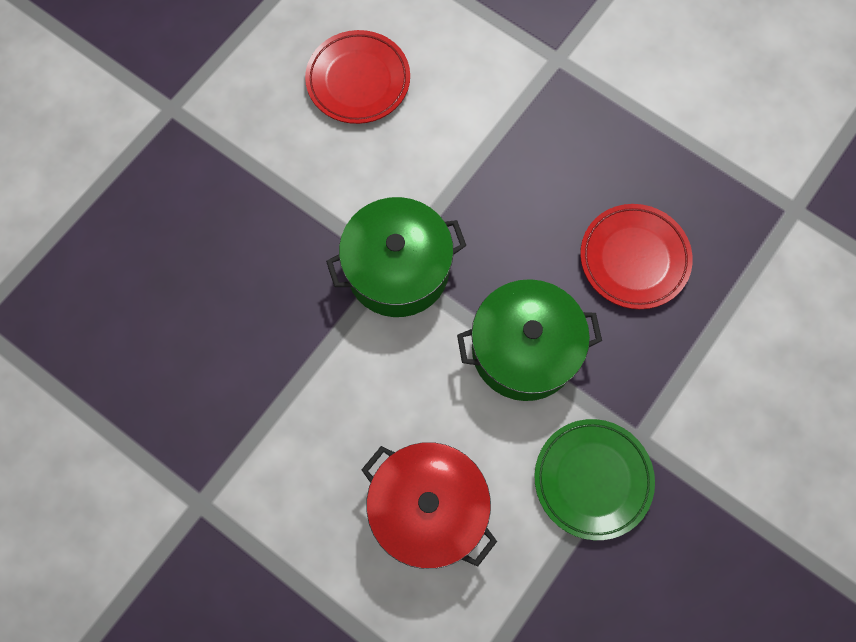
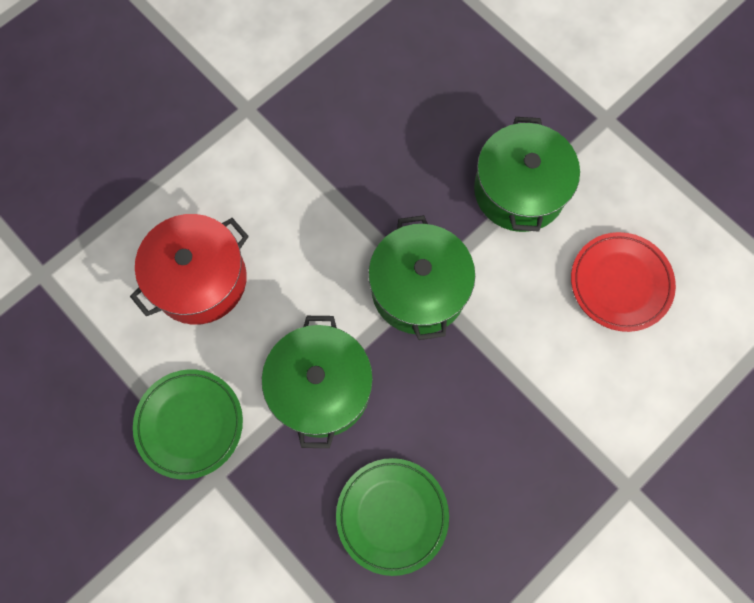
camera: 100 degrees right, 0 degrees up
(268, 184) = (519, 190): none -> green pot
(634, 259) = (392, 516): red plate -> green plate

